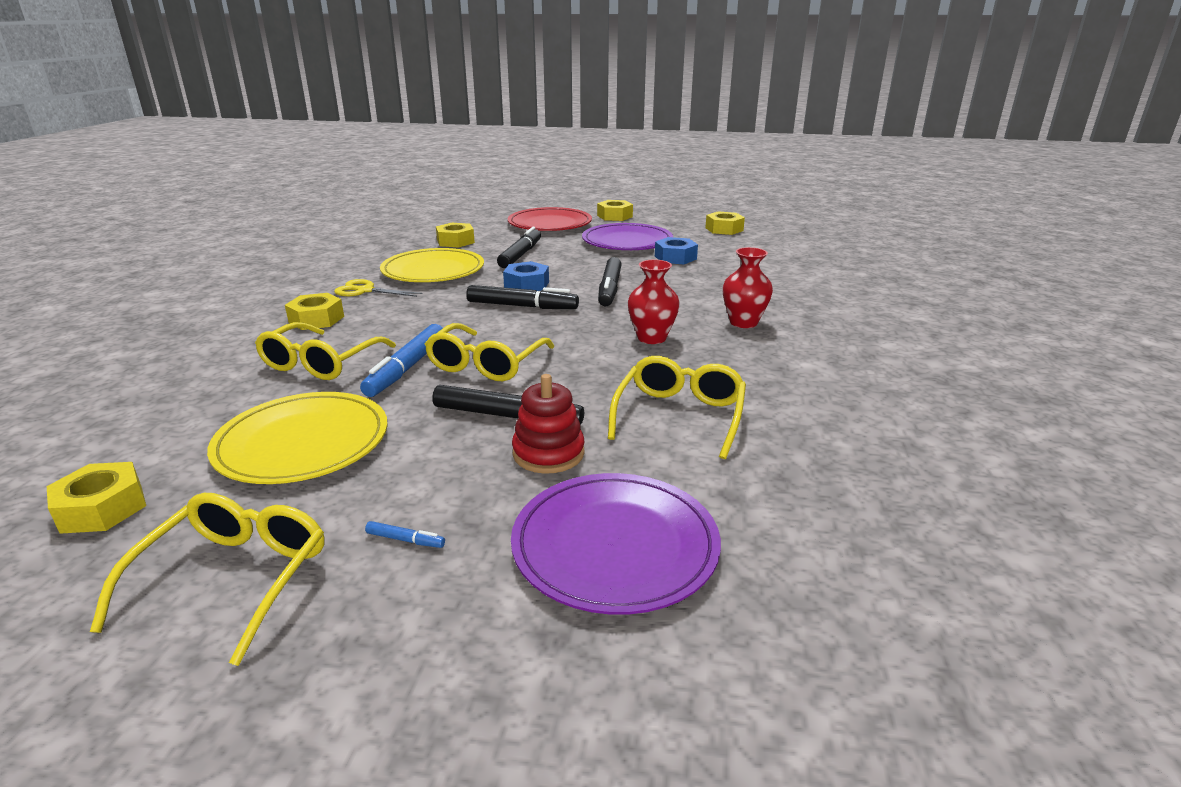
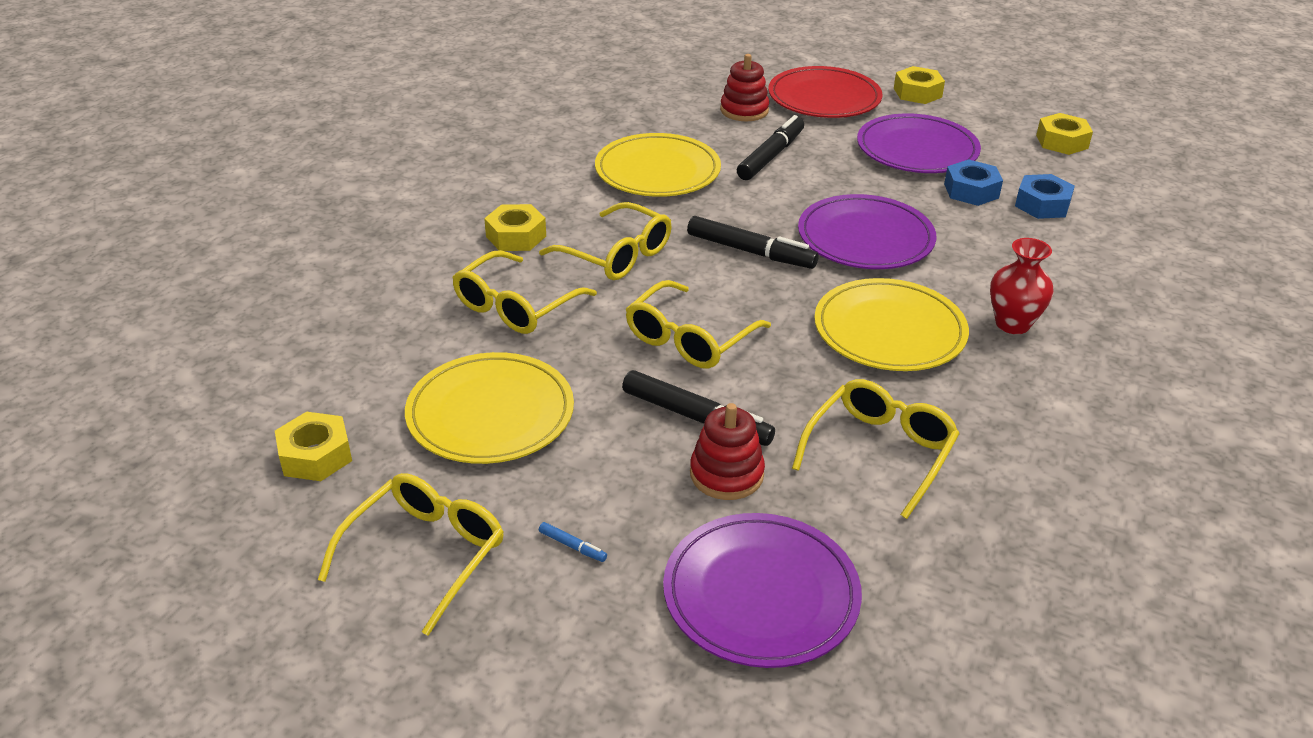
camera: 15 degrees right, 10 degrees up
(365, 291) = (574, 195): yellow scissors -> none
(406, 368) = (603, 330): blue marker -> none
(409, 320) = (616, 255): none -> yellow glasses
(455, 241) = (694, 118): yellow nut -> none
(492, 235) = (744, 110): none -> red stacking toy
(526, 284) = (765, 214): blue nut -> blue nut (1042, 205)
(609, 289) = (865, 238): black marker -> purple plate
(651, 338) = (889, 330): red vase -> yellow plate

